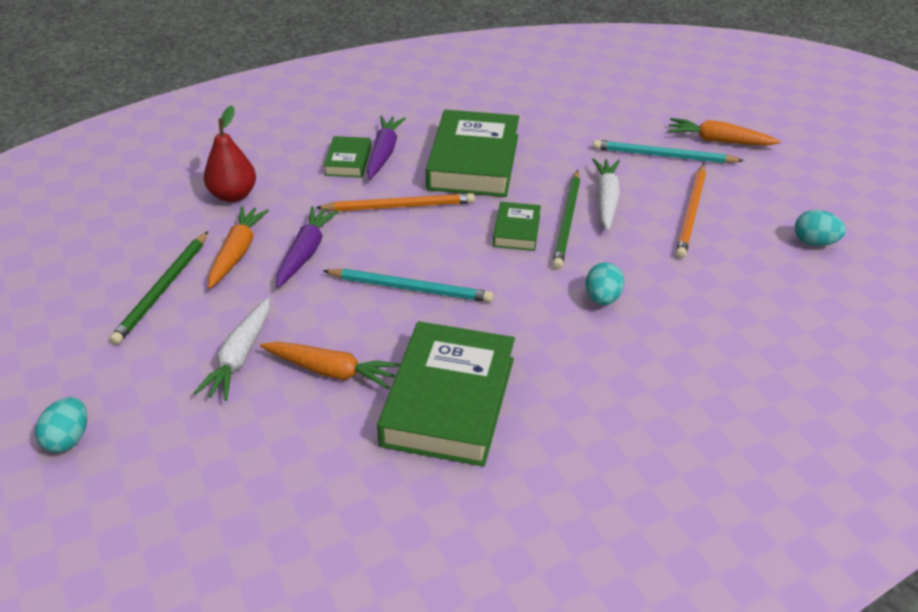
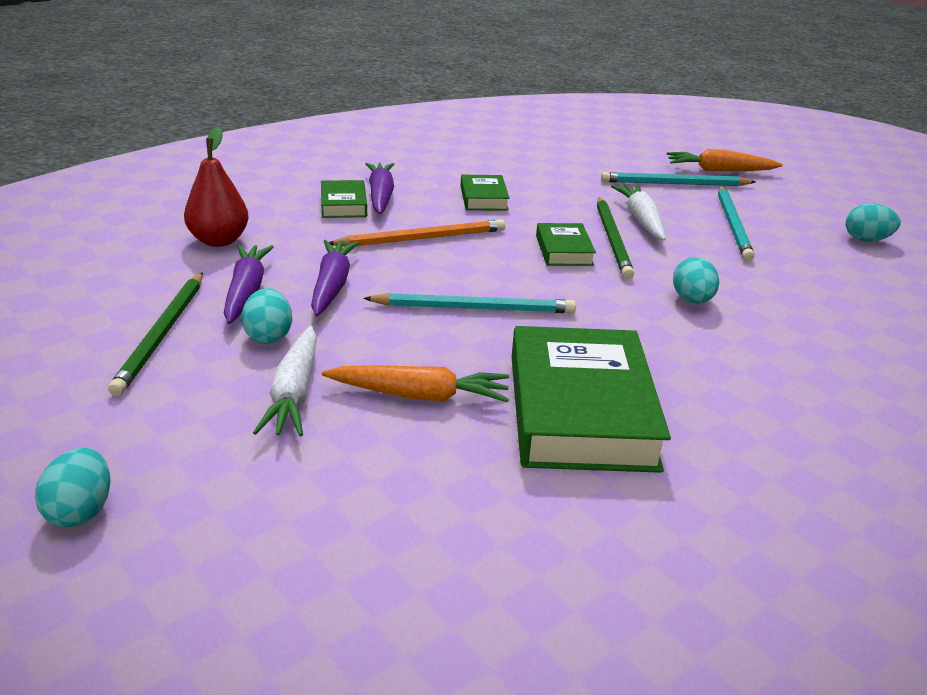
camera: 15 degrees left, 10 degrees down
(237, 253) = (246, 292): orange carrot -> purple carrot
(239, 300) = (268, 336): none -> turquoise egg
(473, 162) = (483, 198): green book -> green book, size x0.49
(691, 213) = (733, 225): orange pencil -> turquoise pencil

